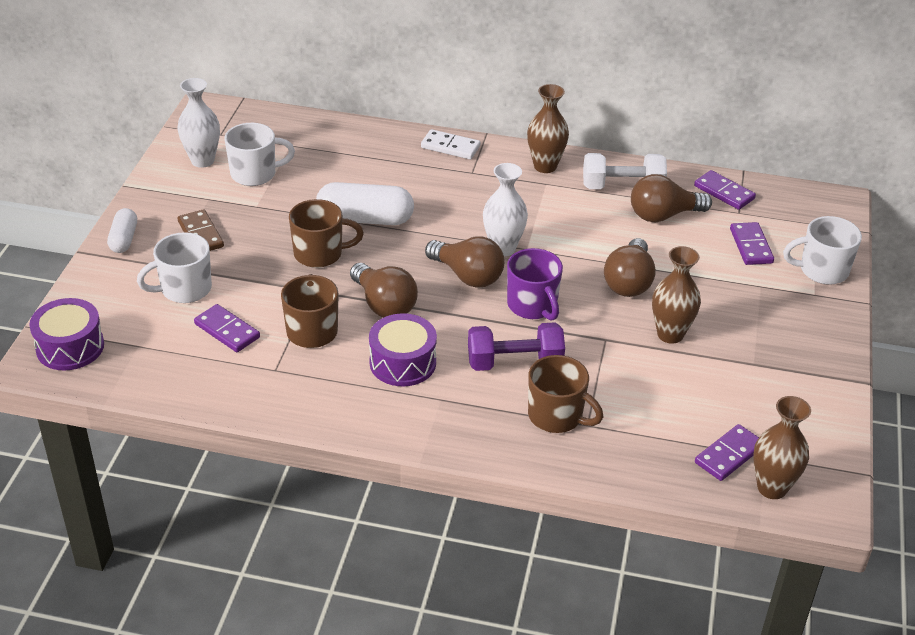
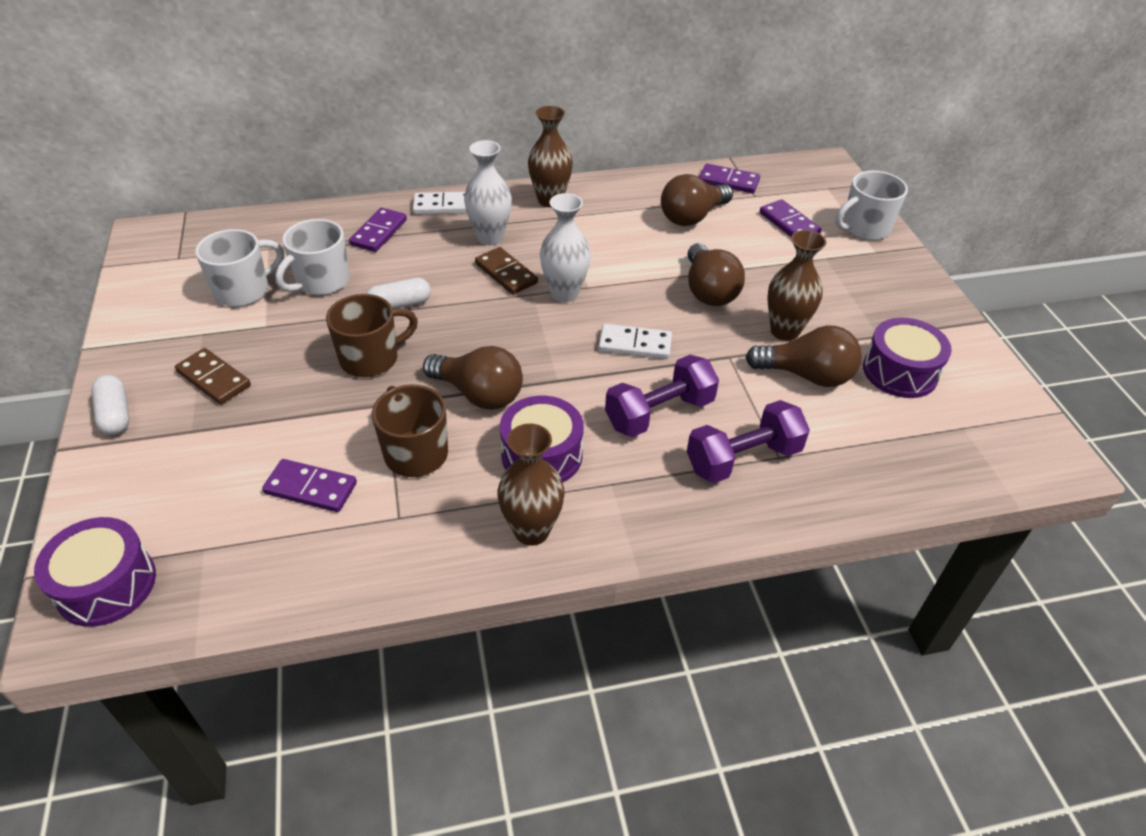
camera: 25 degrees left, 5 degrees up
(184, 289) = (228, 453): white mug -> white mug (321, 281)
(202, 161) = (171, 292): white vase -> white vase (490, 237)
(365, 219) = (399, 304): white capsule -> white capsule, size x0.58
(465, 218) = (506, 273): none -> brown domino
(467, 276) = (547, 333): brown light bulb -> brown light bulb (806, 375)
(532, 306) = (635, 344): purple mug -> white domino
(556, 416) = (743, 458): brown mug -> purple dumbbell
(622, 187) = (636, 201): white dumbbell -> none
(729, 455) = (932, 438): purple domino -> purple domino (378, 232)
(746, 397) = (900, 372): none -> purple drum
(772, 488) = (996, 459): brown vase -> brown vase (531, 531)

